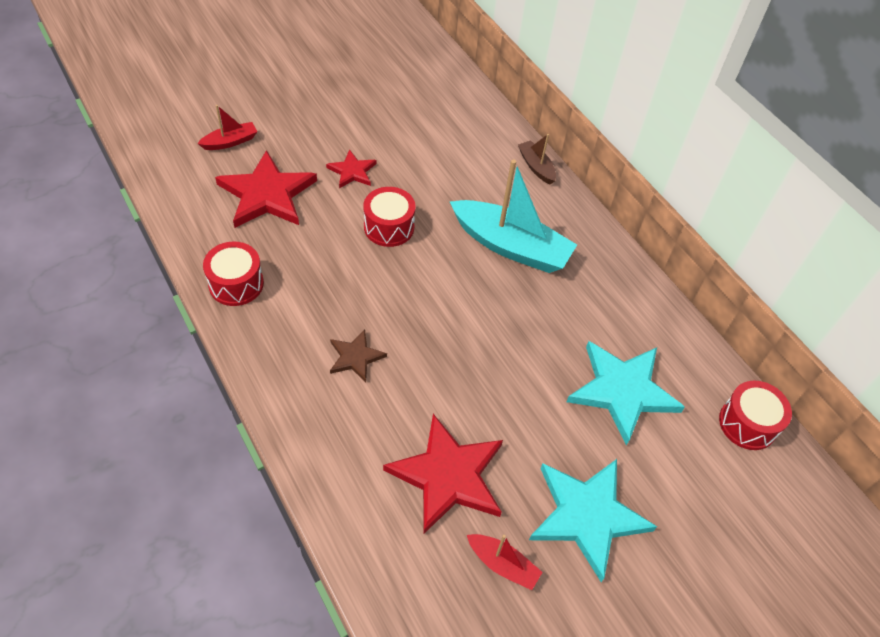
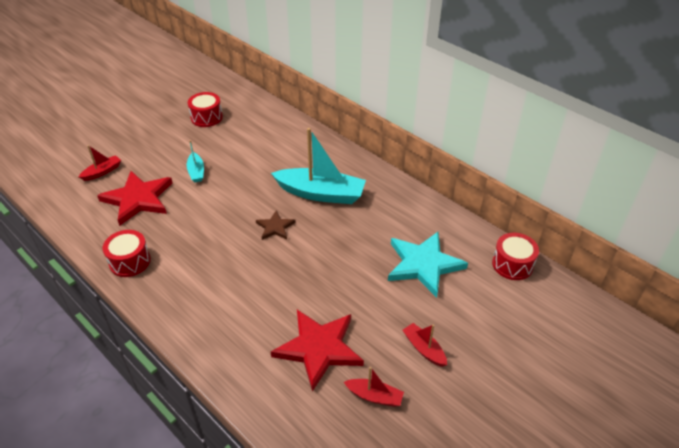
camera: 10 degrees left, 10 degrees down
(352, 171) = (196, 172): red star -> turquoise boat
(355, 357) = (231, 288): brown star -> brown star (275, 227)
(389, 227) = (232, 200): red drum -> red drum (206, 117)
(536, 167) = (324, 142): brown boat -> none
(587, 515) = (424, 349): turquoise star -> red boat

